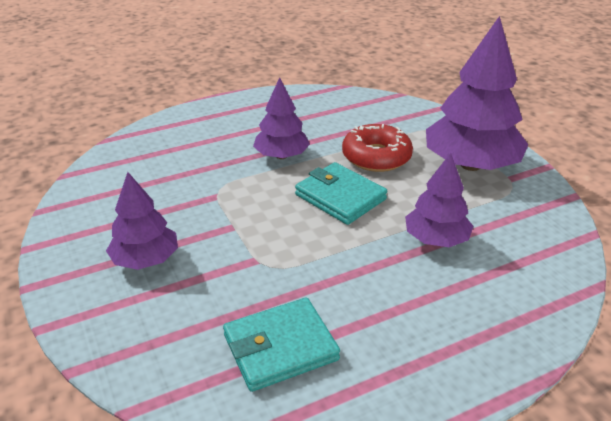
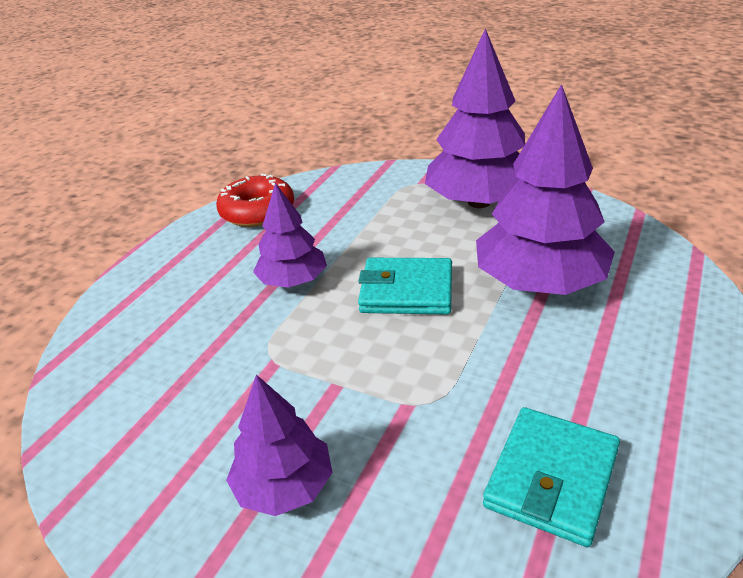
camera: 35 degrees left, 0 degrees up
(376, 157) = (389, 235): red donut -> red donut (257, 211)
(436, 239) = (539, 283): purple tree -> purple tree, size x1.74

